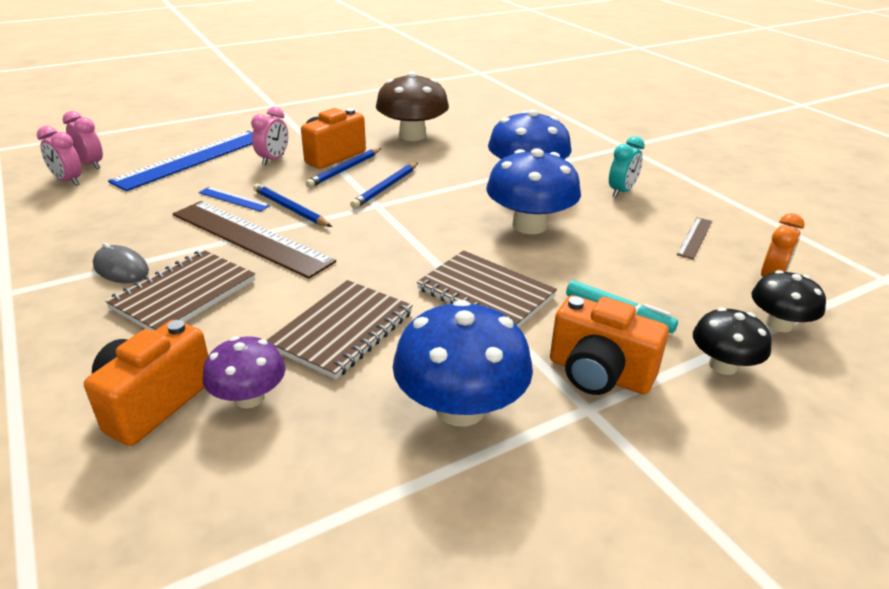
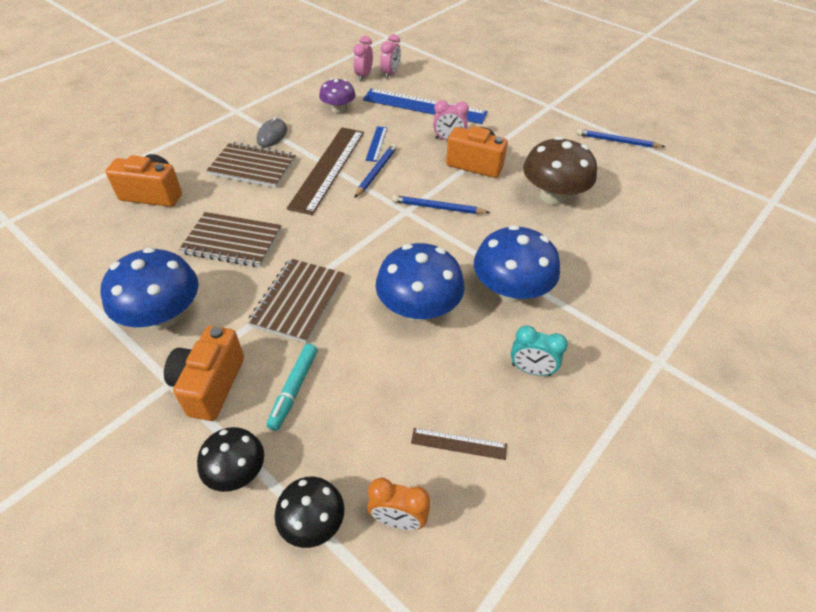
camera: 70 degrees right, 15 degrees up
(249, 397) = (161, 225): purple mushroom -> purple mushroom (338, 109)
(345, 170) = (455, 178): blue pencil -> blue pencil (617, 141)

